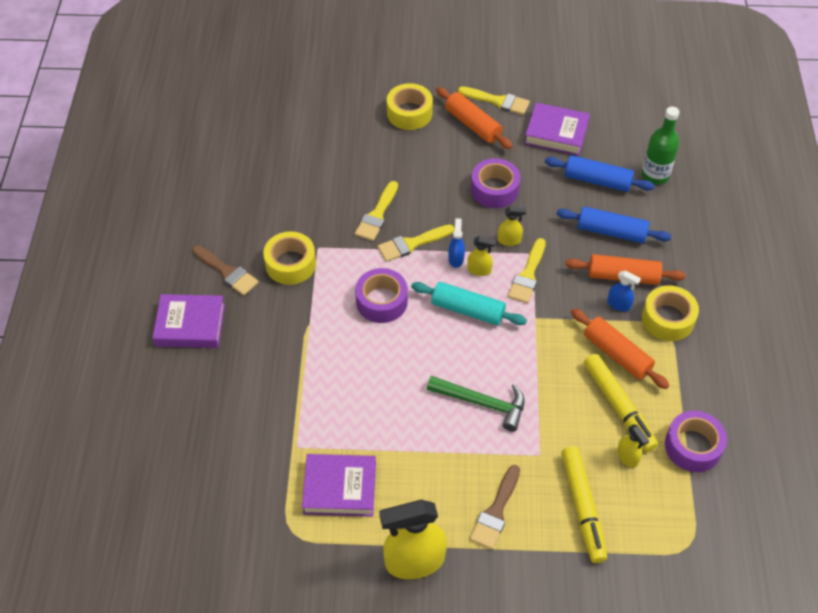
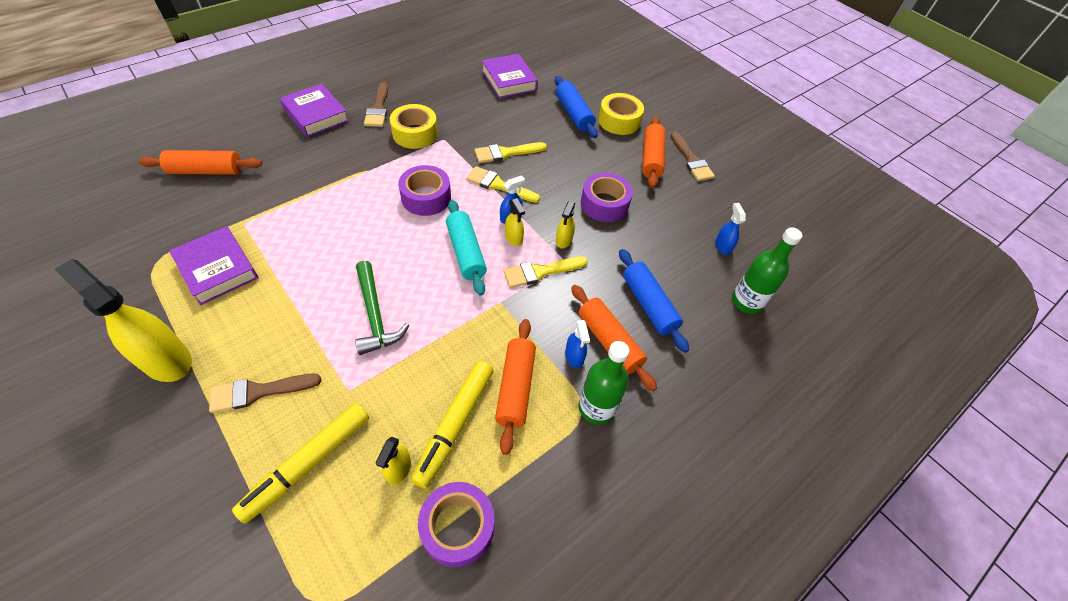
camera: 45 degrees right, 0 degrees up
(196, 447) = (206, 171): none -> orange rolling pin
(498, 101) = (691, 160): yellow brush -> brown brush
(509, 240) = (564, 240): yellow spray bottle -> yellow spray bottle turned 60 degrees clockwise
(556, 133) = (706, 210): purple book -> purple book (509, 80)
(597, 180) = (691, 264): blue rolling pin -> blue rolling pin (574, 114)
(598, 150) = (722, 246): none -> blue spray bottle
(667, 319) = (596, 407): yellow tape -> green bottle

